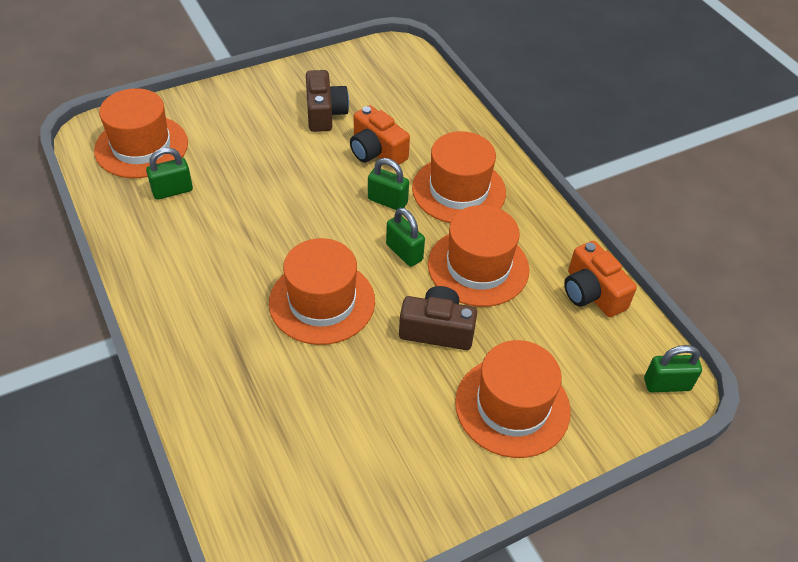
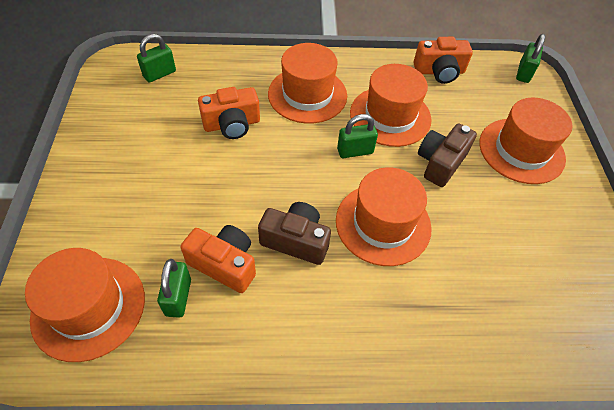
camera: 65 degrees left, 5 degrees up
(217, 206) = (224, 264): none -> orange camera
(324, 113) = (158, 140): brown camera -> brown camera (296, 241)
(387, 201) = (294, 140): green padlock -> green padlock (159, 74)

